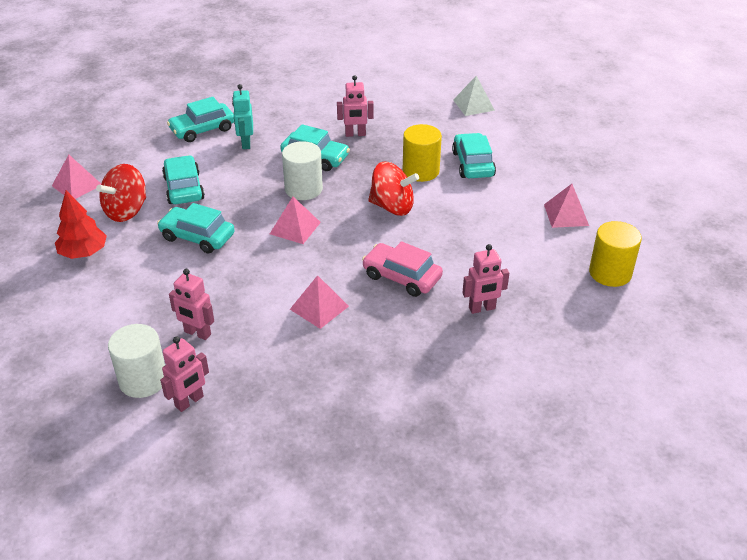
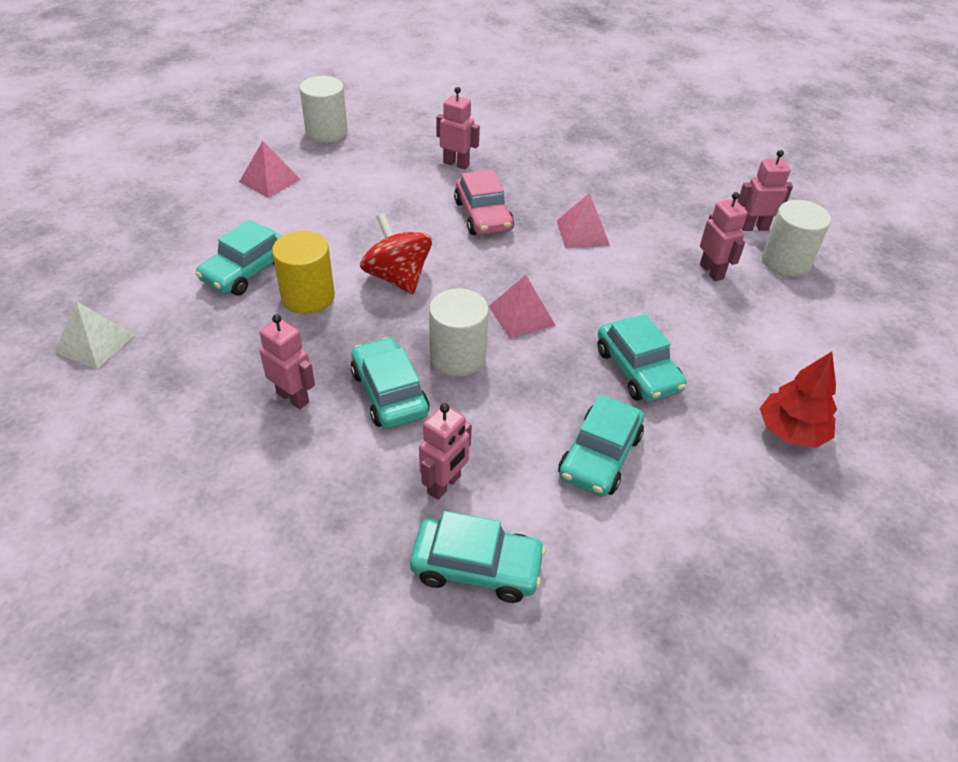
camera: 140 degrees left, 5 degrees up
(77, 185) = (754, 571): pink pyramid -> none
(126, 211) = (702, 466): red spinning top -> none
(246, 143) = (444, 485): turquoise robot -> pink robot
(610, 273) = (326, 132): yellow cylinder -> white cylinder

